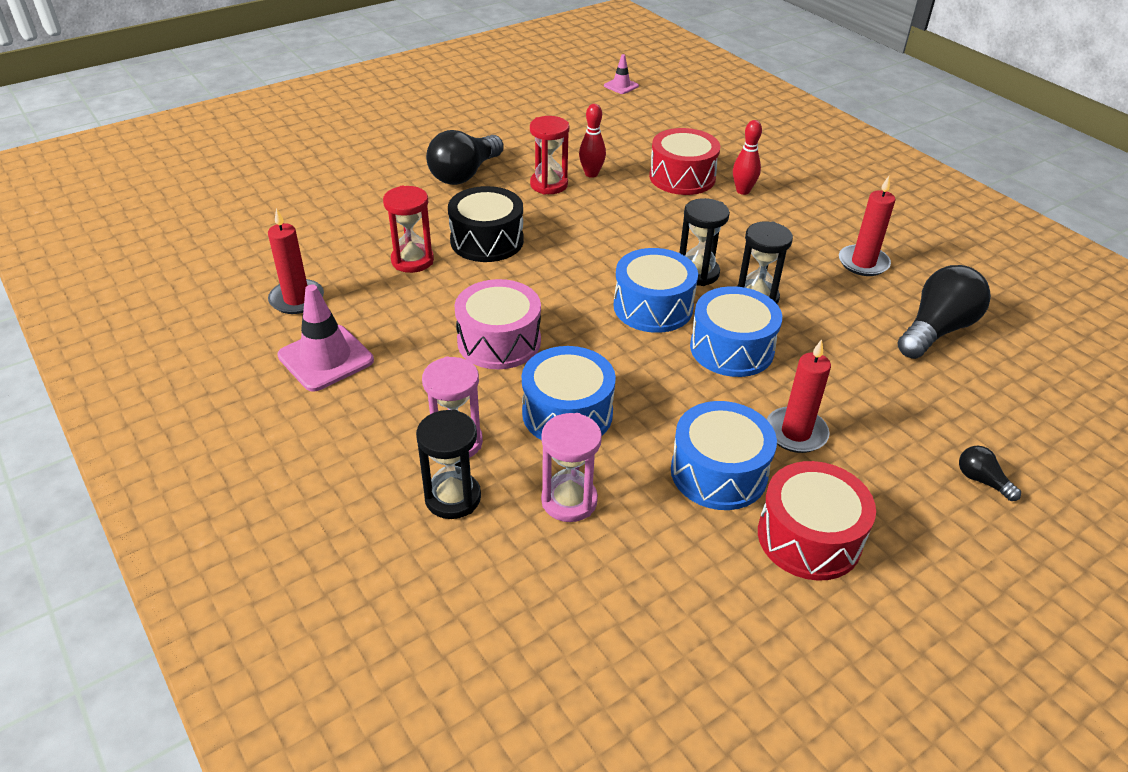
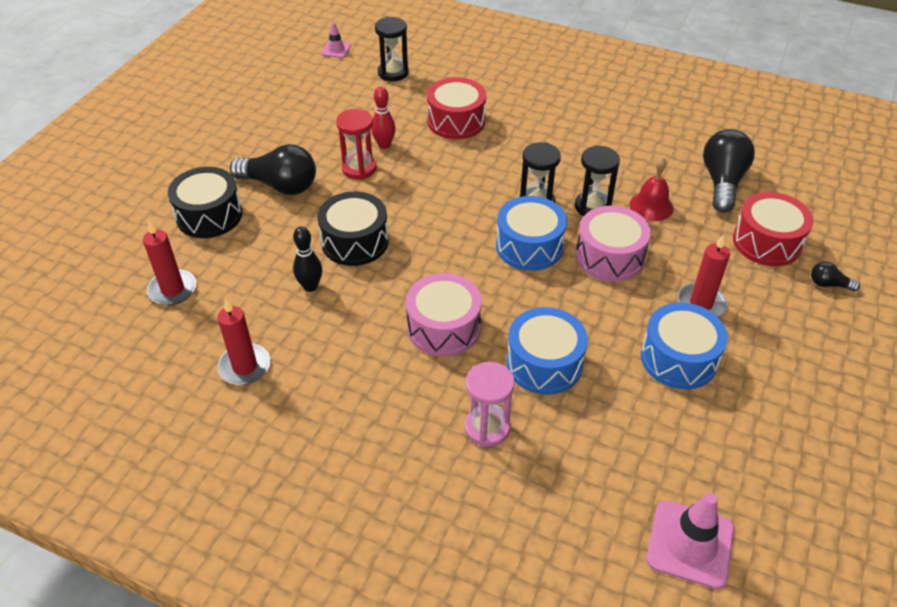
camera: 30 degrees left, 5 degrees up
(326, 358) = (321, 408): pink traffic cone -> pink traffic cone (690, 544)
(383, 176) = (209, 215): none -> black drum
(412, 260) = (310, 286): red hourglass -> black bowling pin
(453, 498) = (524, 473): black hourglass -> black hourglass (393, 73)
(465, 174) = (280, 185): black light bulb -> black light bulb turned 75 degrees counterclockwise
(569, 501) = (604, 431): pink hourglass -> none
(731, 348) = (609, 256): blue drum -> pink drum
(743, 191) = (510, 117): red bowling pin -> none
(809, 537) = (767, 377): red drum -> red drum (767, 242)
(825, 321) = (651, 206): none -> red bell
(863, 263) = (638, 147): red candle -> red candle (172, 289)

